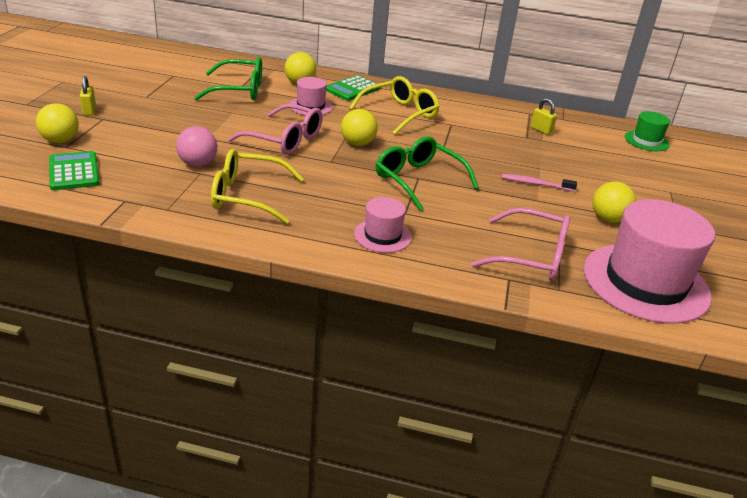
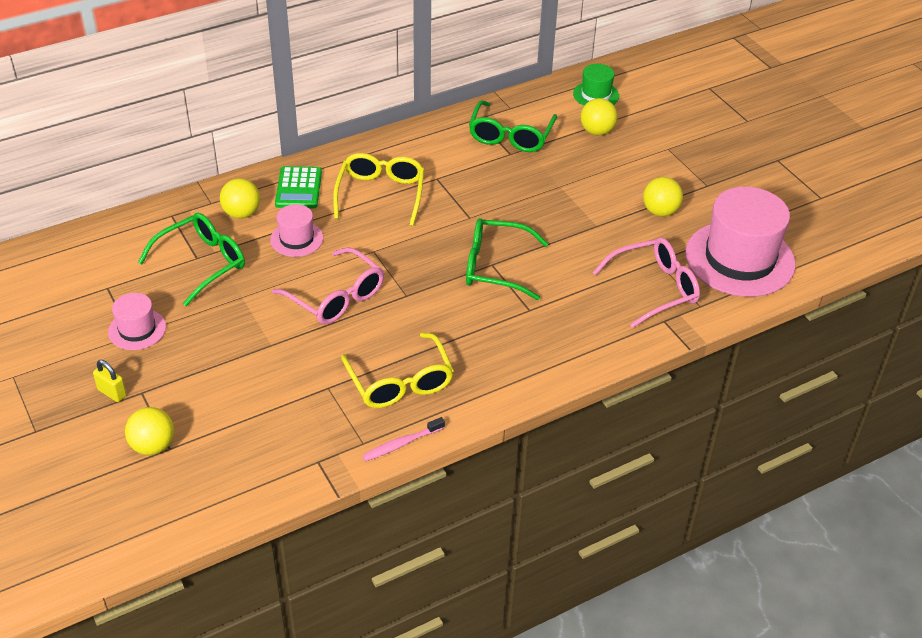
camera: 40 degrees left, 10 degrees up
(74, 172) = (227, 467): green calculator -> none
(198, 164) = (311, 379): pink ball -> none
(247, 196) = (400, 382): yellow glasses -> yellow glasses turned 75 degrees counterclockwise
(285, 140) = (336, 297): pink glasses -> pink glasses turned 60 degrees clockwise
(357, 144) = (398, 258): yellow ball -> yellow ball (597, 131)
(382, 235) = (543, 345): pink hat -> pink hat (137, 329)
(535, 184) = (577, 208): pink toothbrush -> pink toothbrush (401, 444)
(541, 130) = (510, 136): yellow padlock -> green glasses

